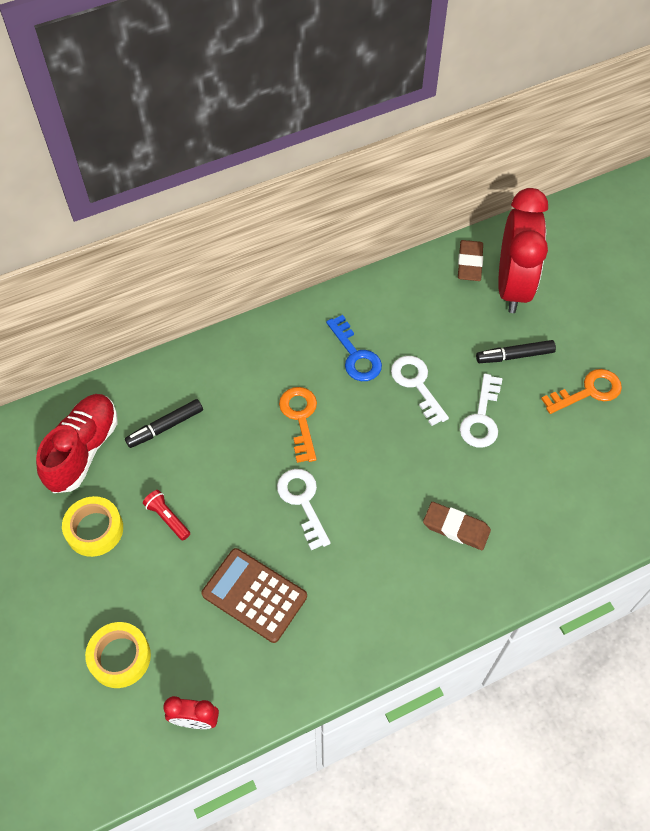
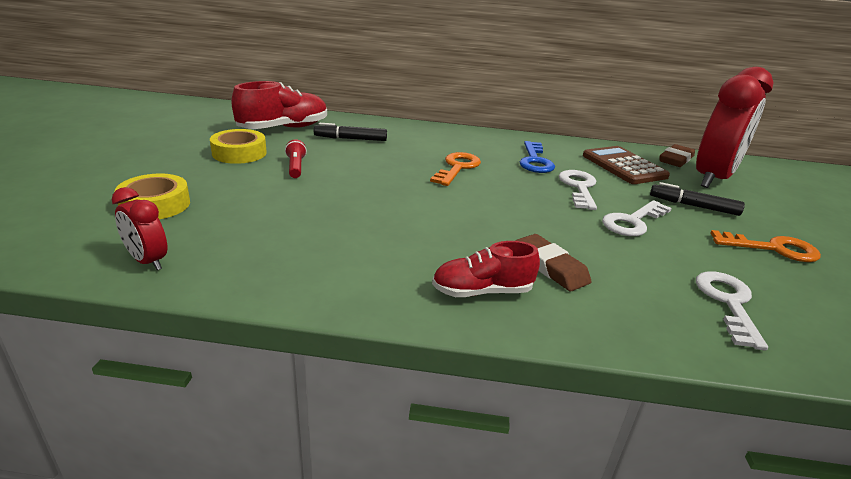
camera: 30 degrees right, 30 degrees down
(254, 595) = (306, 222): brown calculator -> brown calculator (624, 166)
(302, 501) = (412, 199): white key -> white key (728, 303)
(430, 590) = (482, 291): none -> red shoe

